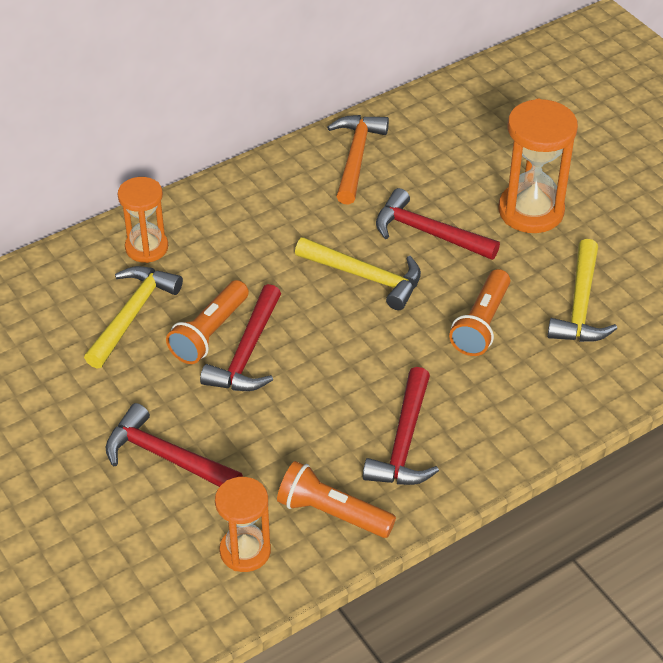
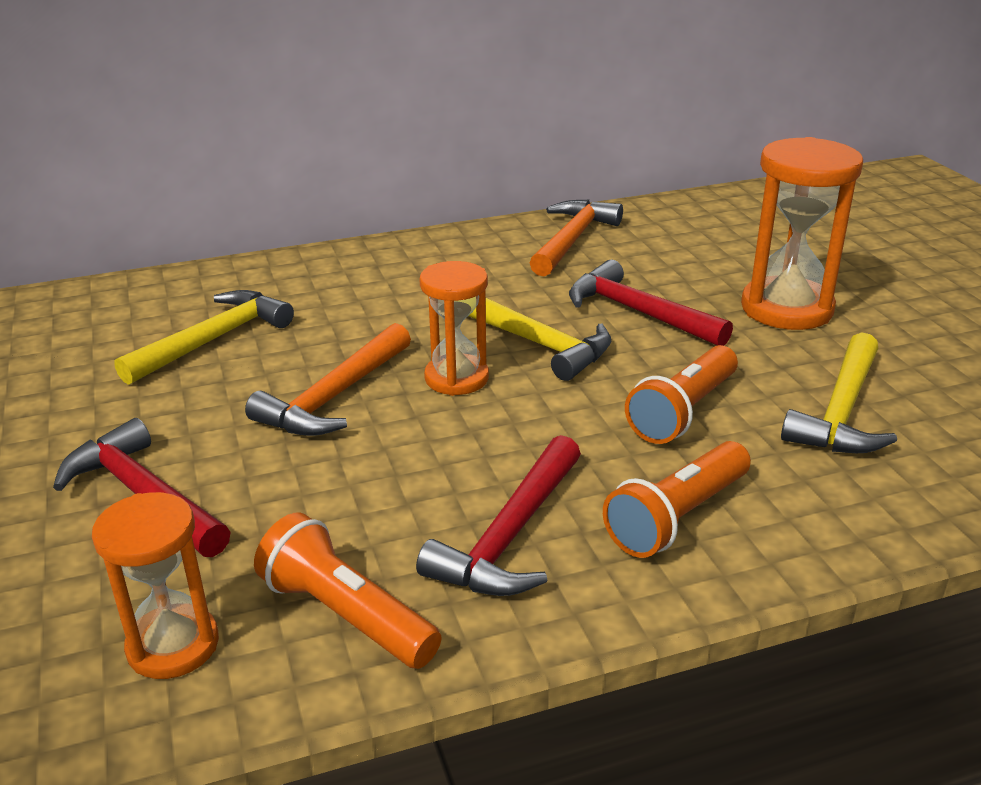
camera: 15 degrees right, 15 degrees down
(146, 247) = (275, 284): orange hourglass -> orange hourglass (456, 378)
(210, 333) = (298, 370): orange flashlight -> orange flashlight (677, 517)
(247, 353) = (334, 397): red hammer -> orange hammer

